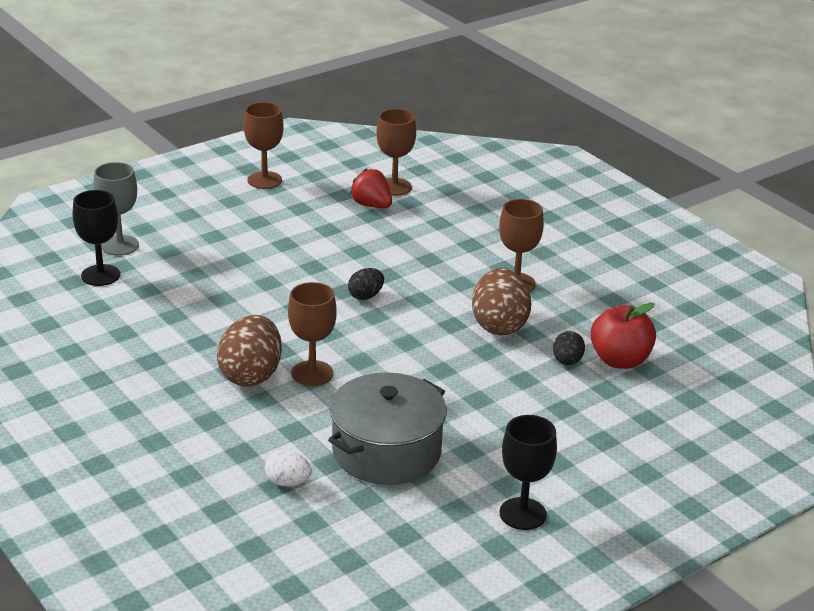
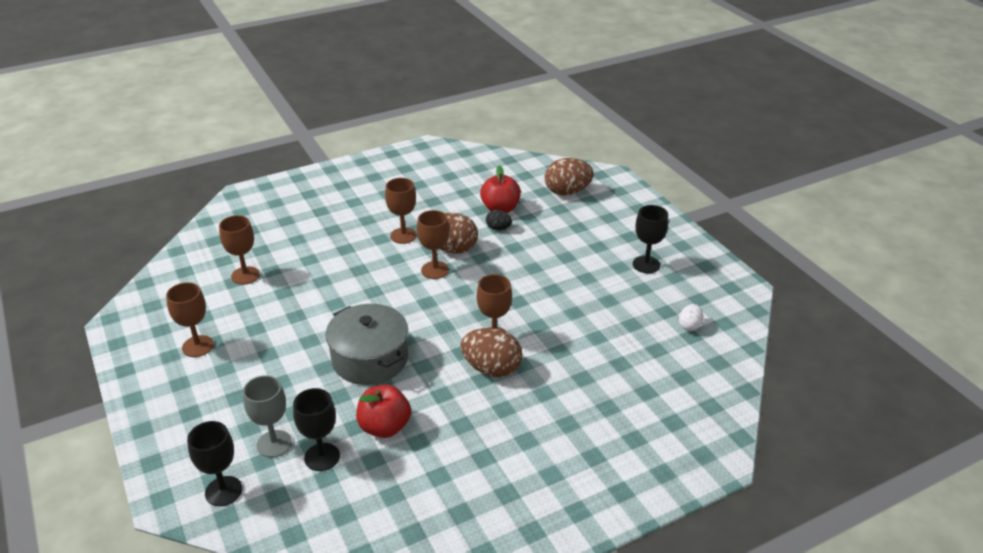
camera: 80 degrees left, 5 degrees up
(57, 228) = (223, 491): none -> black goblet
(145, 308) = (385, 427): none -> red apple
(287, 482) = (617, 357): white egg -> white egg (689, 326)
(365, 296) = (400, 304): black egg -> none
(371, 205) = (269, 290): red strawberry -> none
(386, 451) = (585, 311): grey pot -> grey pot (370, 359)
(445, 315) = (435, 270): none -> brown goblet
(703, 425) = (567, 192): none -> brown egg

